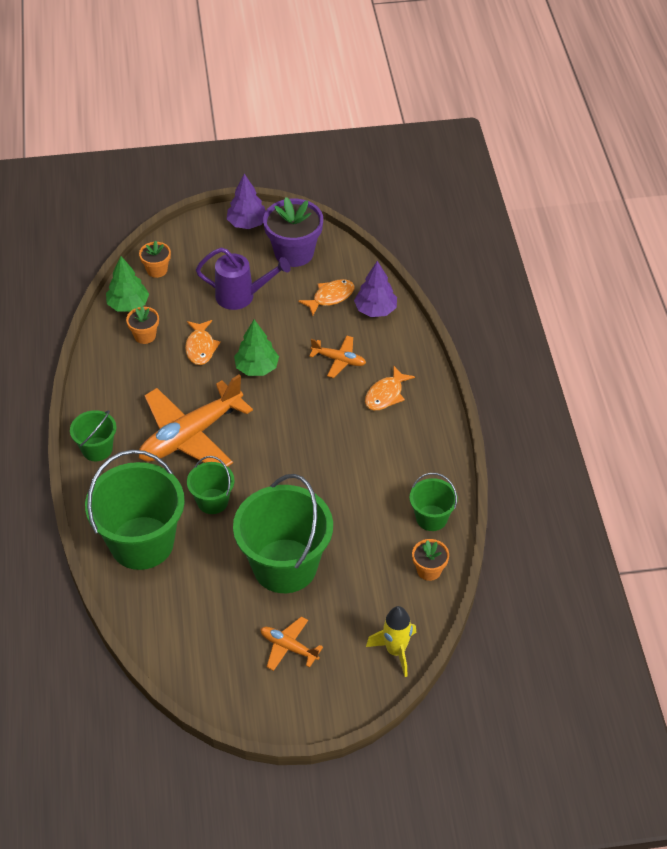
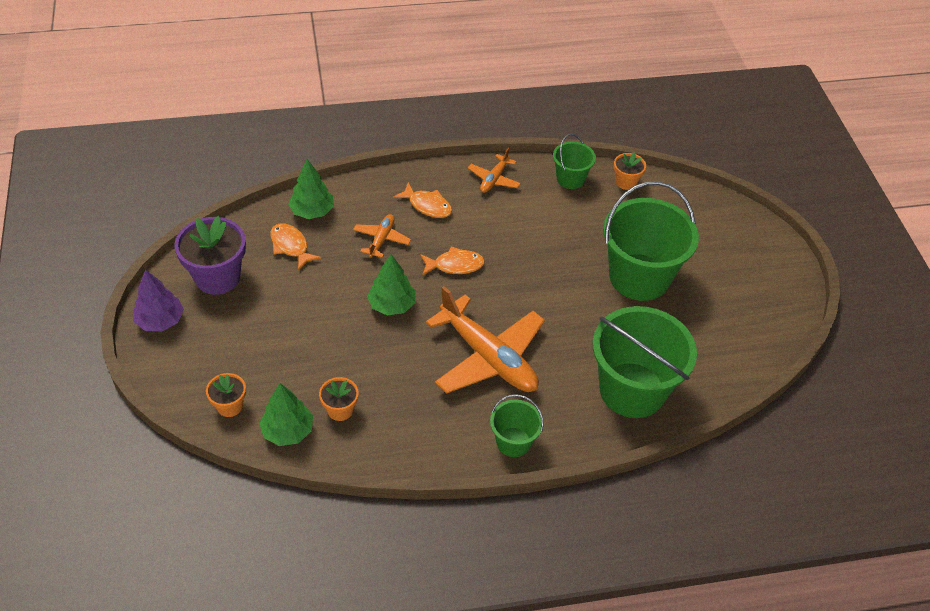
camera: 95 degrees left, 0 degrees up
(200, 347) = (360, 355): orange fish -> orange fish (455, 265)
(212, 501) = (572, 334): green bucket -> none
(242, 296) = (283, 321): purple watering can -> none
(288, 647) = (724, 273): orange plane -> orange plane (494, 179)
(375, 310) = (312, 211): purple tree -> green tree
(395, 651) = (710, 204): yellow rocket -> none

